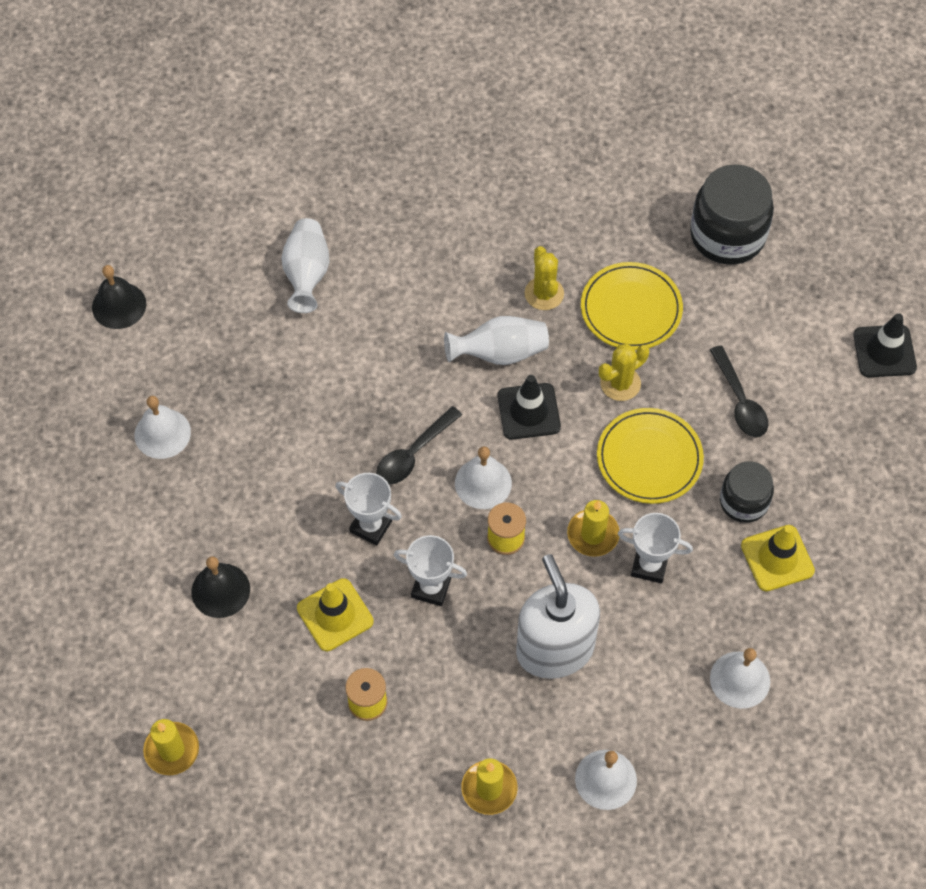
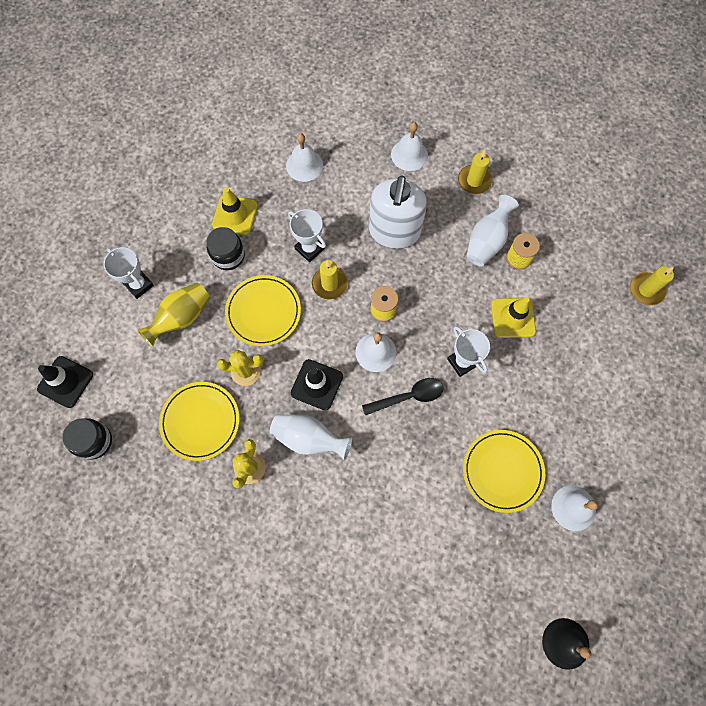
camera: 150 degrees left, 10 degrees up
(220, 590) = (578, 371): black bell -> none
(261, 430) = (502, 471): none -> yellow plate
(307, 274) = (408, 586): white vase -> white vase (487, 241)
(431, 588) = (446, 303): white trophy -> white trophy (139, 285)
(727, 235) = (94, 441): black jar -> black jar, size x0.60
(740, 401) = (181, 318): black spoon -> yellow vase
(884, 351) = (69, 300): black traffic cone -> black traffic cone (65, 382)

